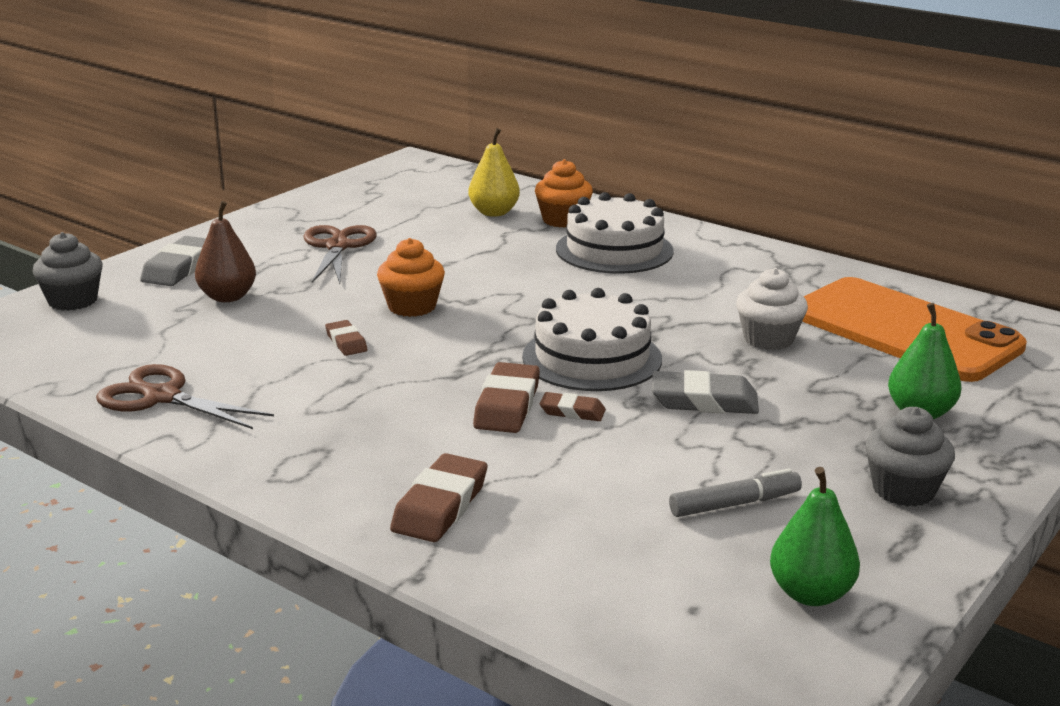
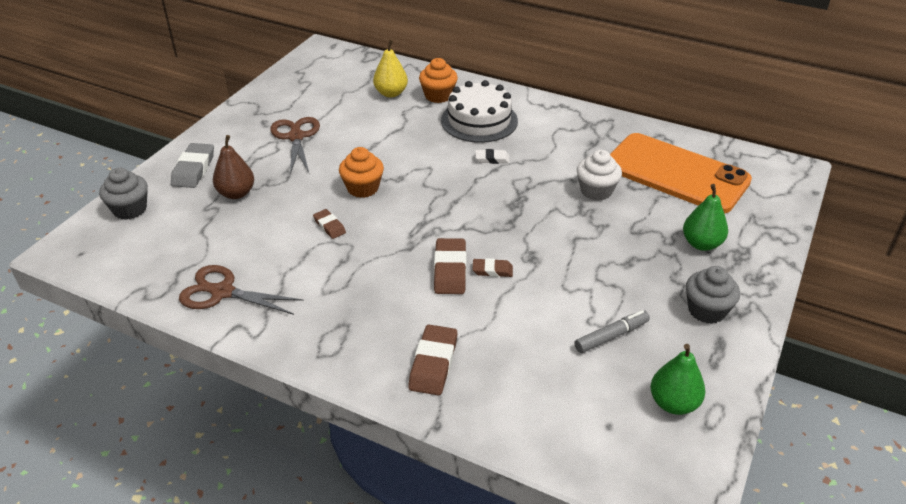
camera: 10 degrees left, 15 degrees up
(592, 358) = (491, 221): white cake -> none
(618, 292) = (492, 159): none -> white eraser
(704, 401) = (571, 250): grey eraser -> none

